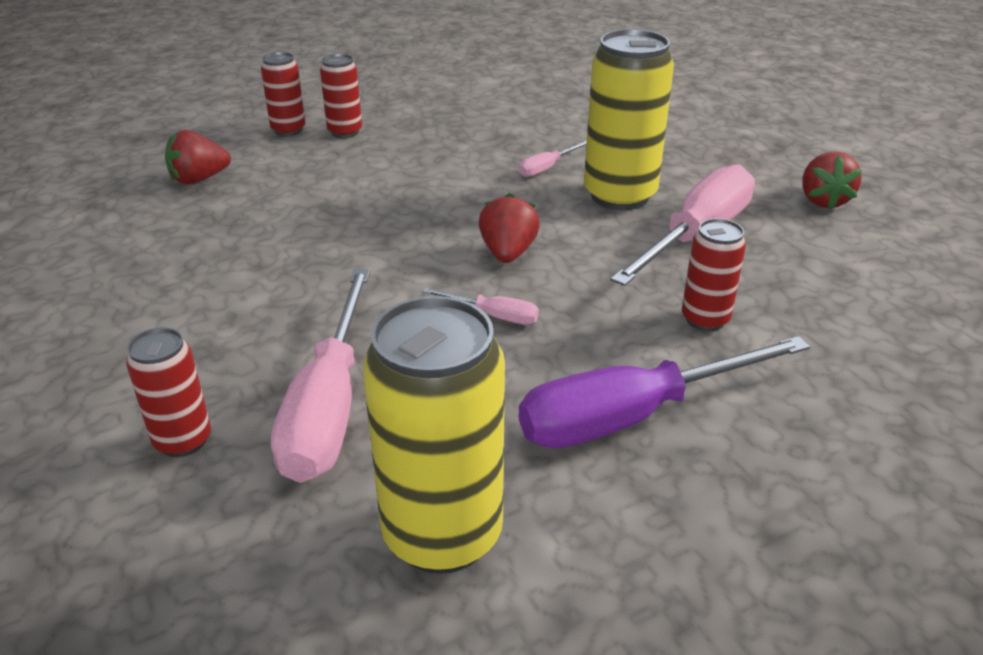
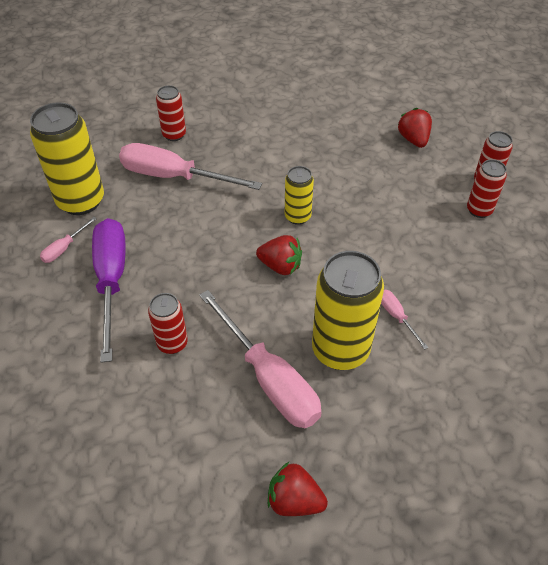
camera: 105 degrees right, 15 degrees up
(399, 253) = (297, 216): none -> yellow can
(493, 316) = (218, 246): pink screwdriver -> pink screwdriver (64, 248)

